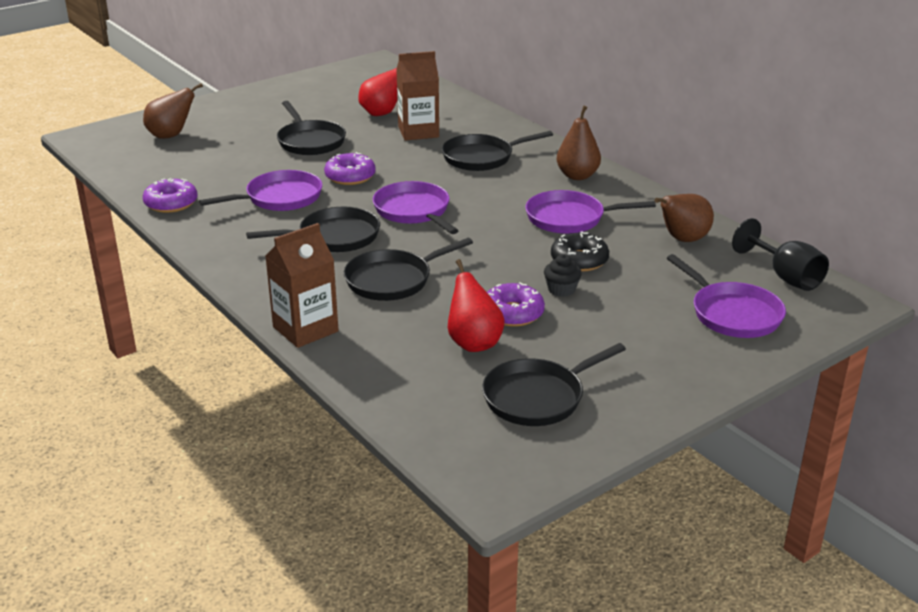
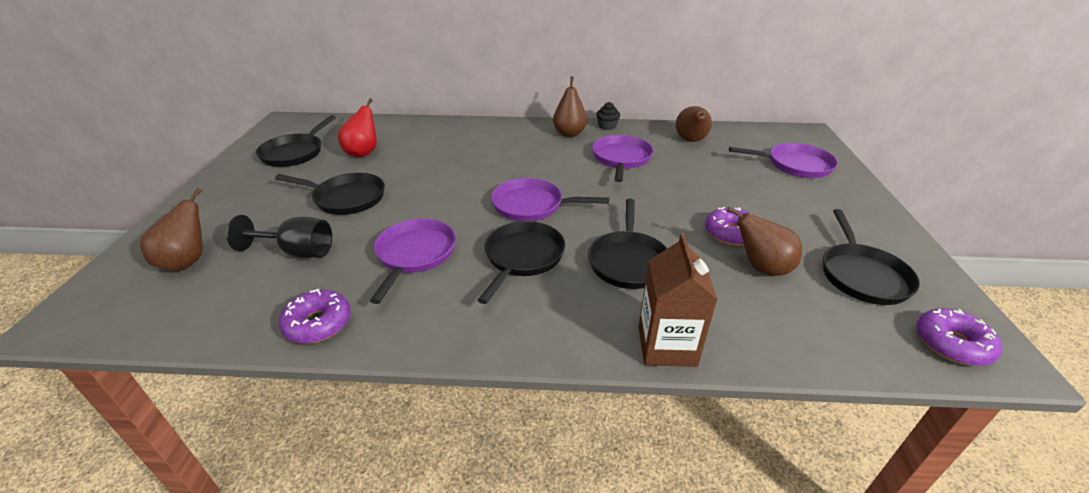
camera: 50 degrees left, 5 degrees up
(350, 176) = (435, 207): purple donut -> purple donut (952, 344)
(418, 132) = (417, 153): brown carton -> none
(473, 343) = (761, 268): red pear -> brown pear
(482, 157) = (494, 149): black pan -> black pan (295, 153)
(561, 289) = (714, 201): black cupcake -> black cupcake (607, 126)
(570, 218) = (621, 159): purple pan -> purple pan turned 150 degrees clockwise
(579, 260) = (681, 179): black donut -> none
(785, 276) = (764, 135): black goblet -> black goblet (297, 252)

